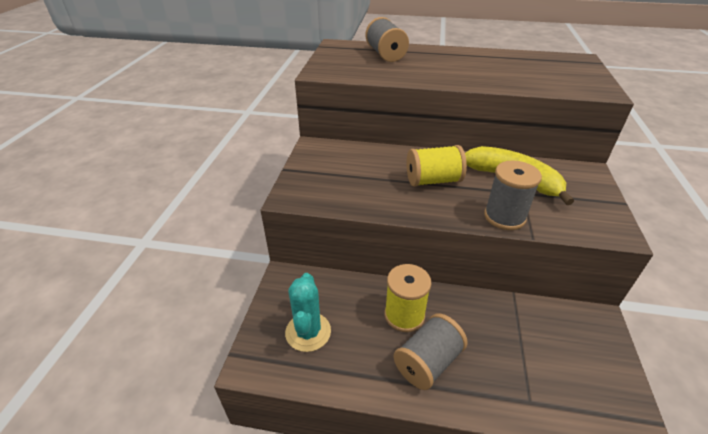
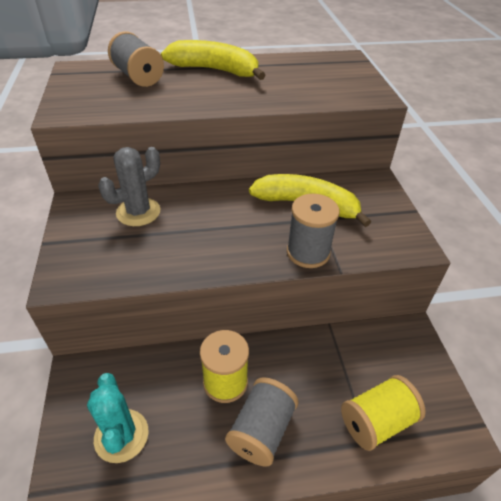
camera: 20 degrees left, 5 degrees up
(362, 160) = (138, 212): none -> grey cactus
(433, 180) = (224, 223): yellow spool -> yellow spool (376, 421)
(452, 56) = (215, 70): none -> yellow banana

